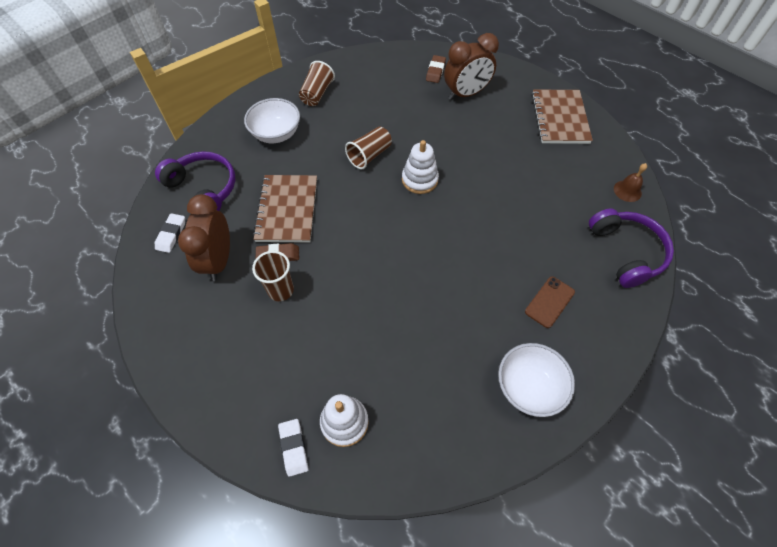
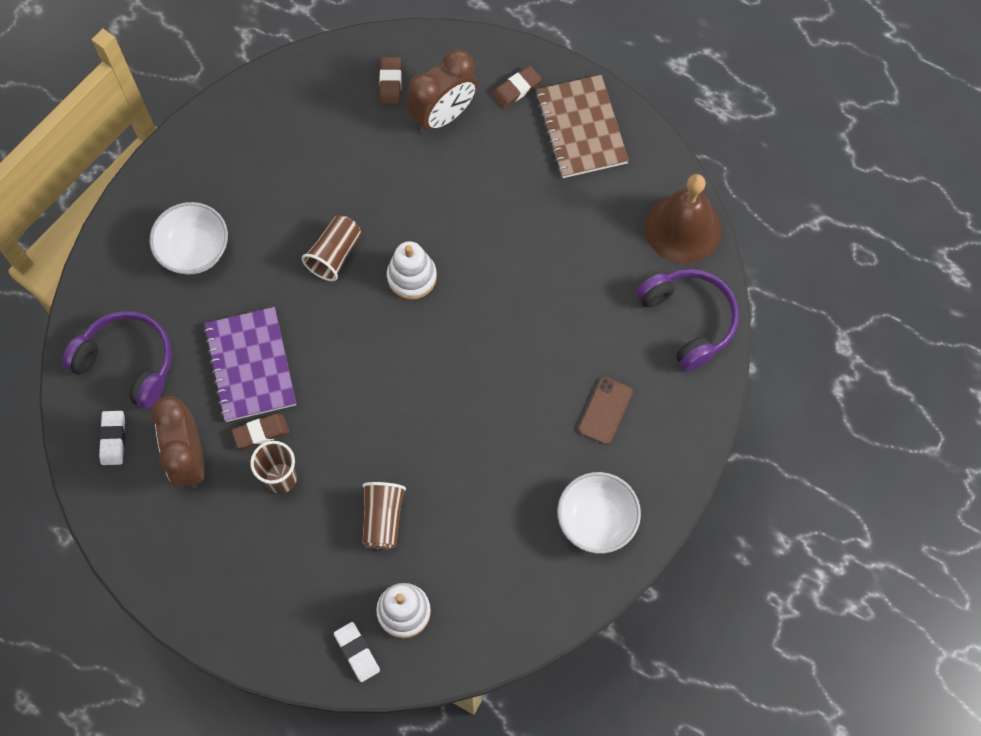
camera: 15 degrees left, 10 degrees up
(287, 210) = (250, 365): brown notebook -> purple notebook
(317, 94) = (229, 166): brown cup -> brown cup (383, 519)
(518, 89) = (516, 89): none -> brown eraser
(627, 191) = (683, 228): brown bell -> brown bell, size x2.12

